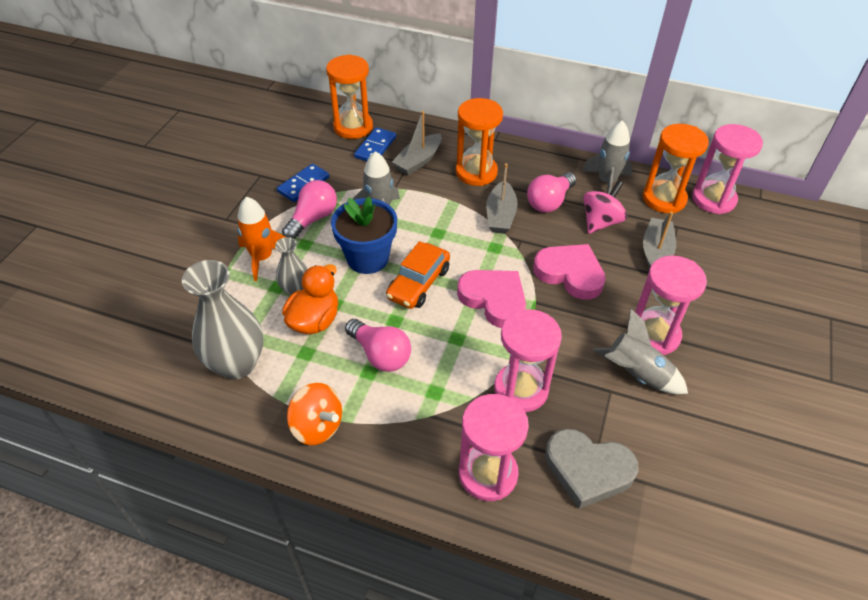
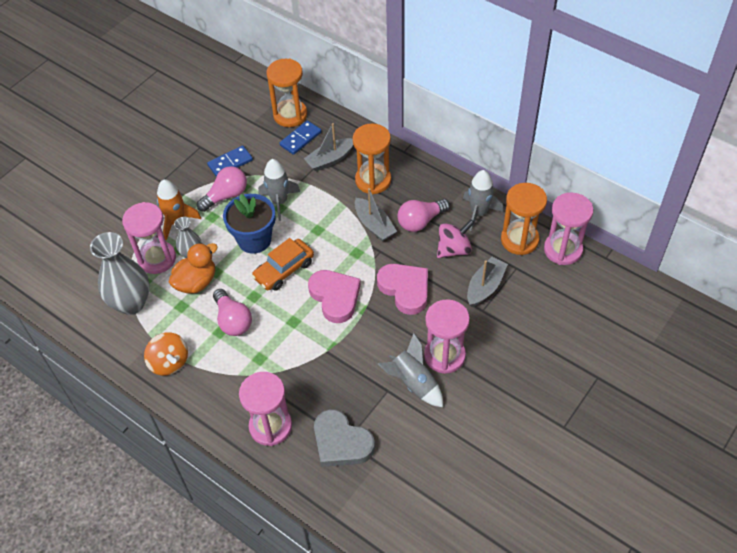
camera: 20 degrees right, 5 degrees up
(500, 215) = (374, 225): grey boat -> grey boat turned 60 degrees counterclockwise
(521, 389) = (322, 372): pink hourglass -> pink hourglass (157, 259)

